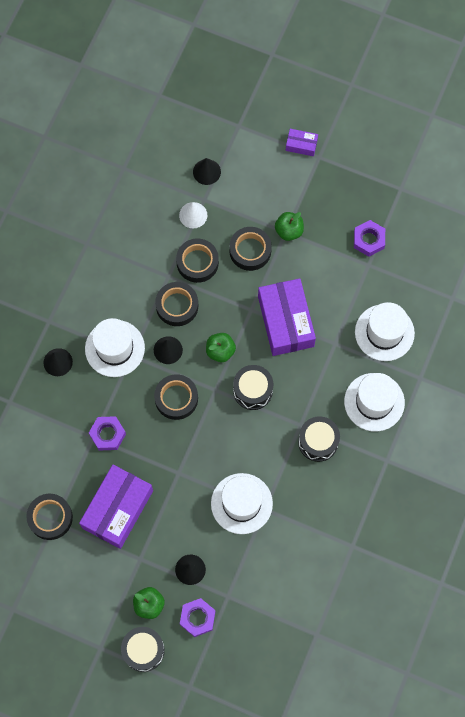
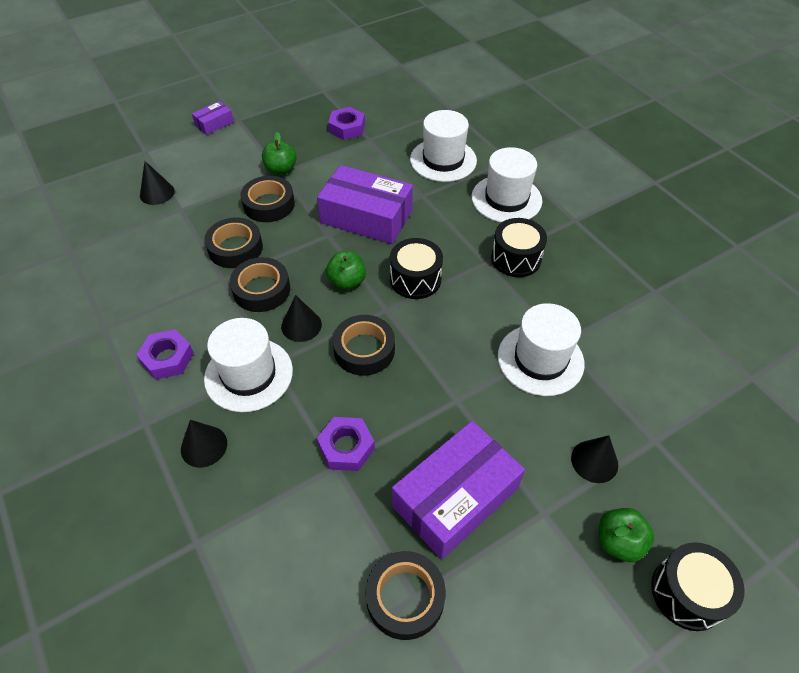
camera: 55 degrees left, 20 degrees down
(117, 509) = (455, 497): purple box -> purple box turned 75 degrees clockwise
(193, 215) = (185, 225): white cone -> none
(197, 618) = (669, 492): purple nut -> purple nut (167, 358)

